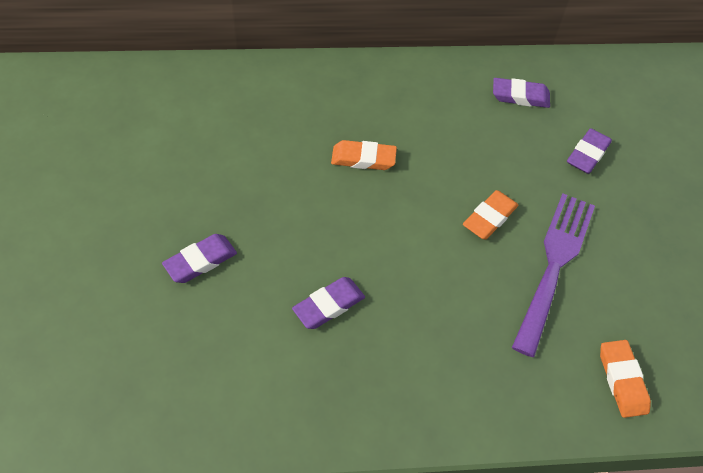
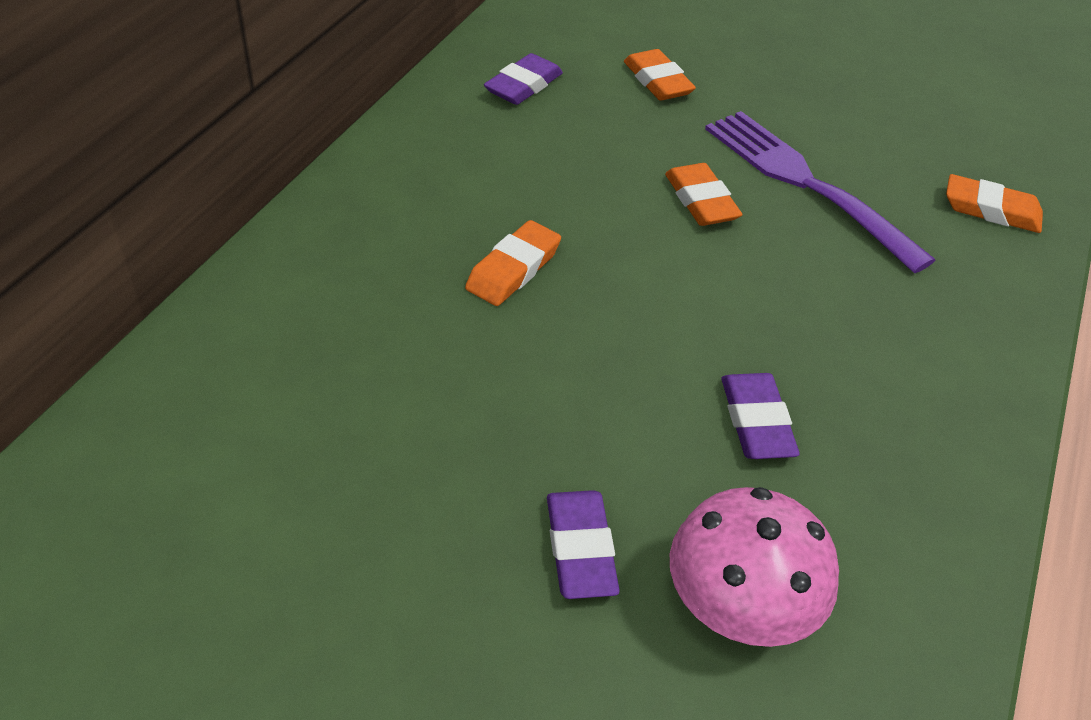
camera: 60 degrees left, 10 degrees down
(201, 337) = (737, 611): none -> pink mushroom
(587, 154) = (657, 81): purple eraser -> orange eraser

